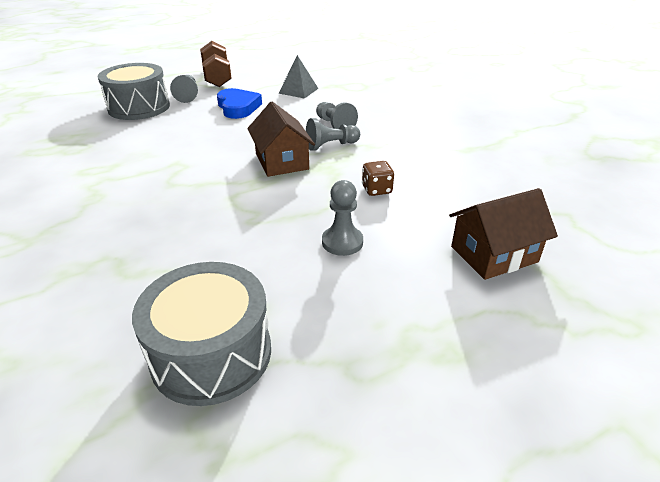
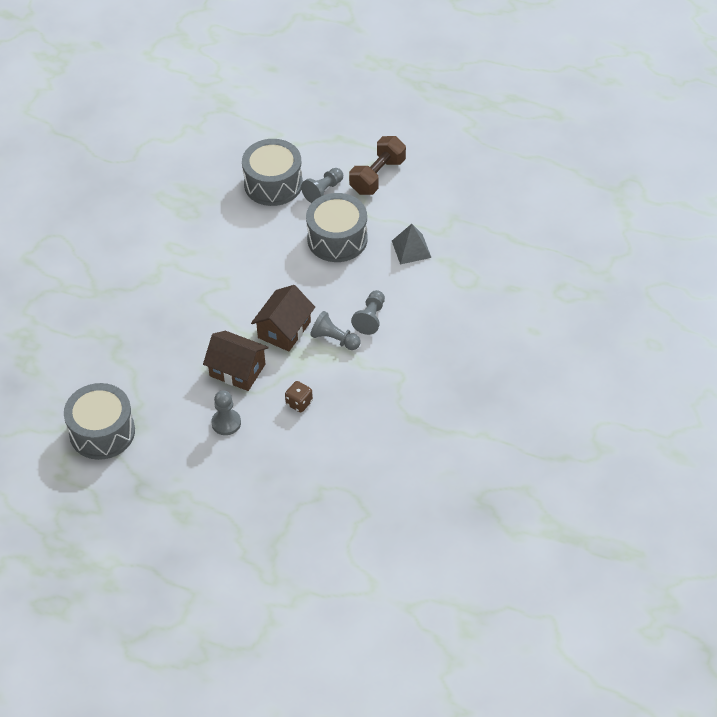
camera: 50 degrees right, 15 degrees up
(238, 107) = (337, 239): blue heart -> grey drum
(494, 254) = (282, 496): brown house -> brown house (237, 370)

